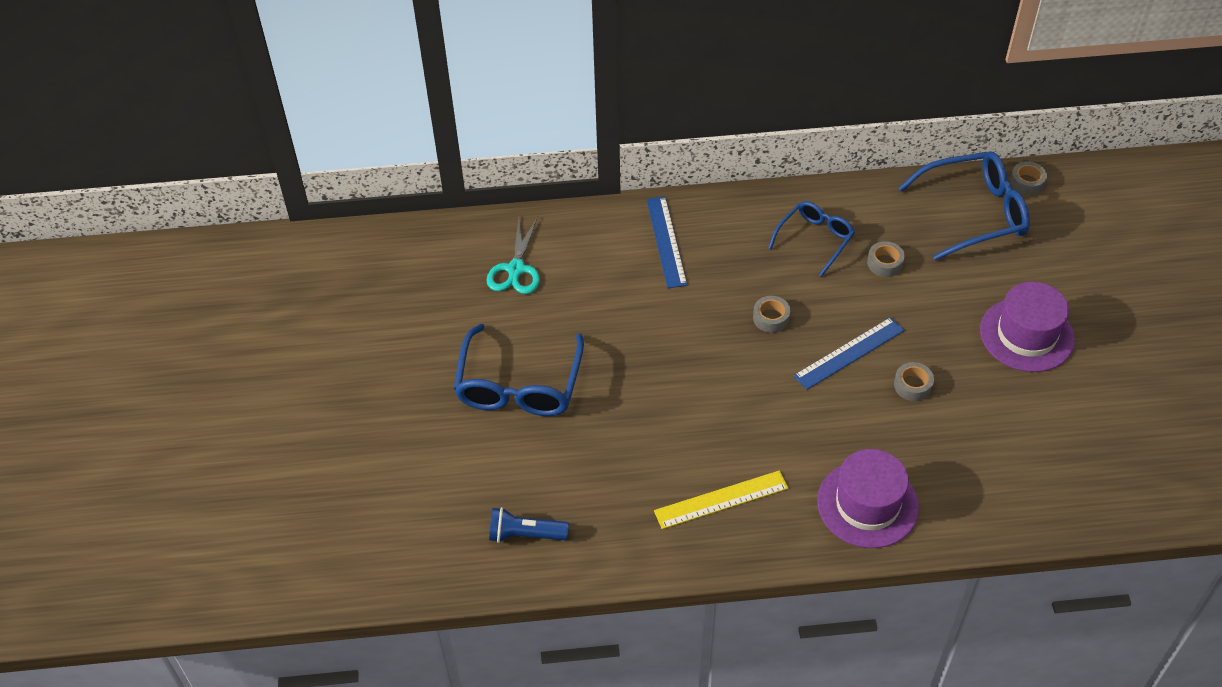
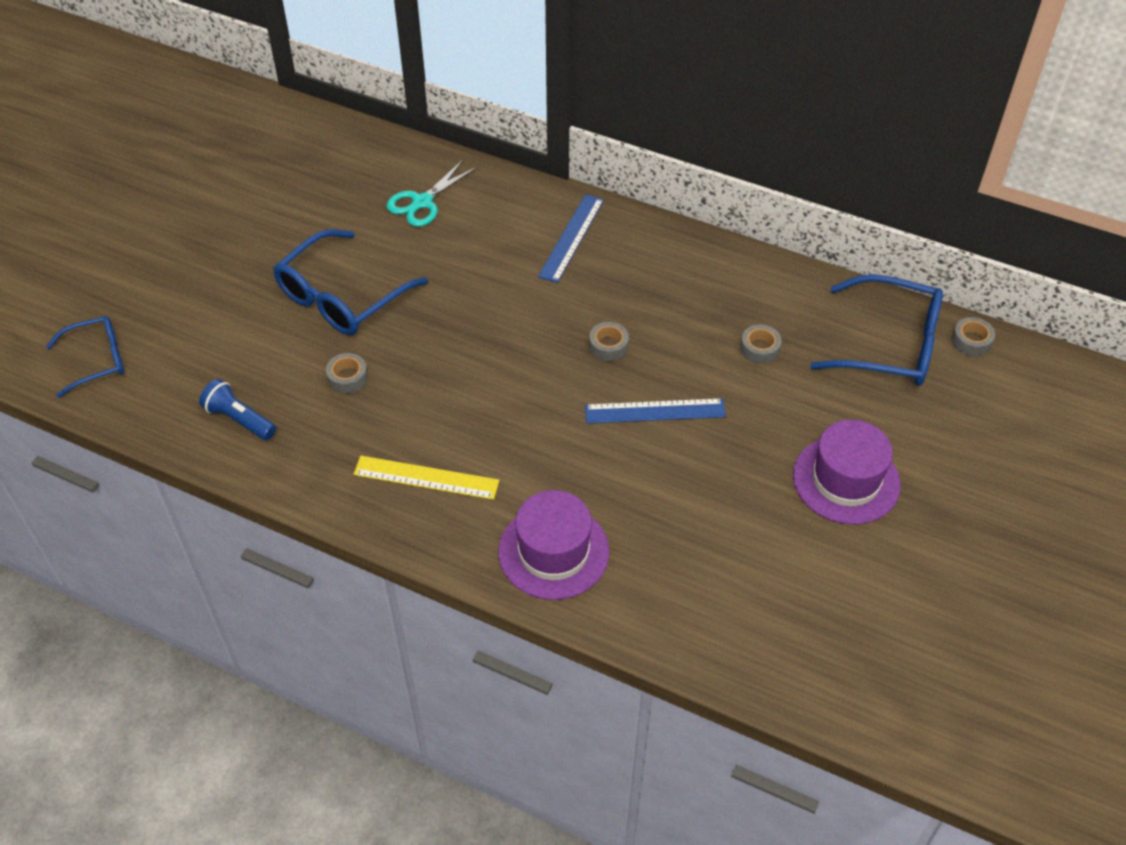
camera: 30 degrees right, 0 degrees up
(815, 240) = (710, 298): blue glasses -> blue glasses (97, 360)
(912, 385) = (690, 469): grey tape -> grey tape (348, 377)

